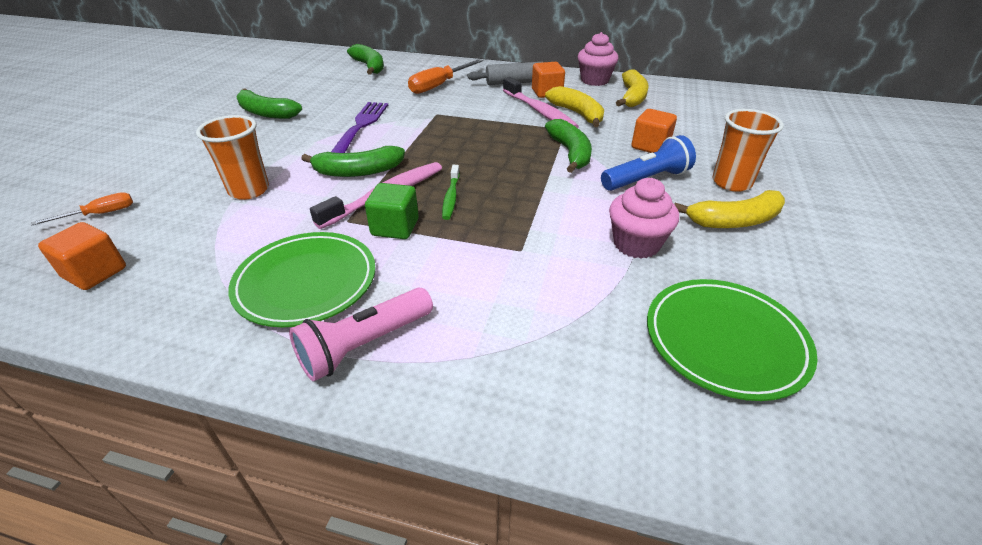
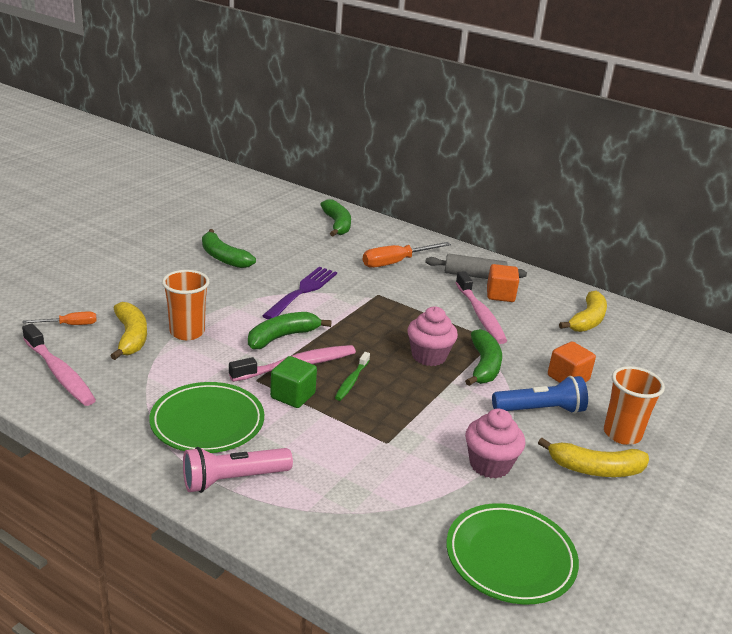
camera: 15 degrees right, 10 degrees down
(95, 273) = (60, 373): orange cube -> pink toothbrush
(358, 171) = (282, 337): green banana -> green banana turned 135 degrees clockwise
(577, 114) = (517, 326): yellow banana -> yellow banana (131, 337)
(594, 80) = (560, 292): pink cupcake -> pink cupcake (429, 356)

